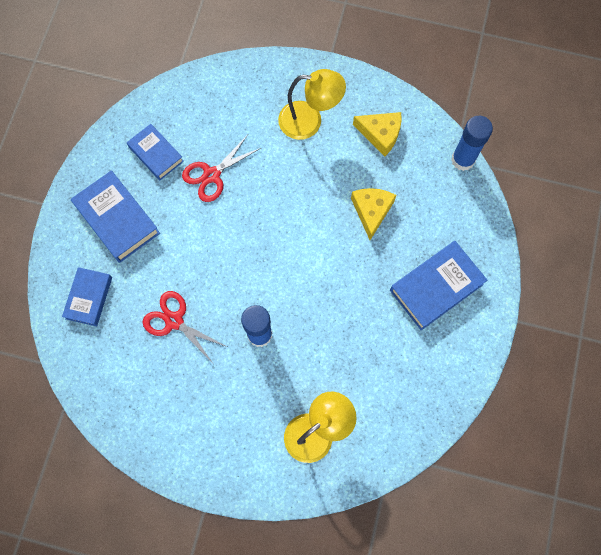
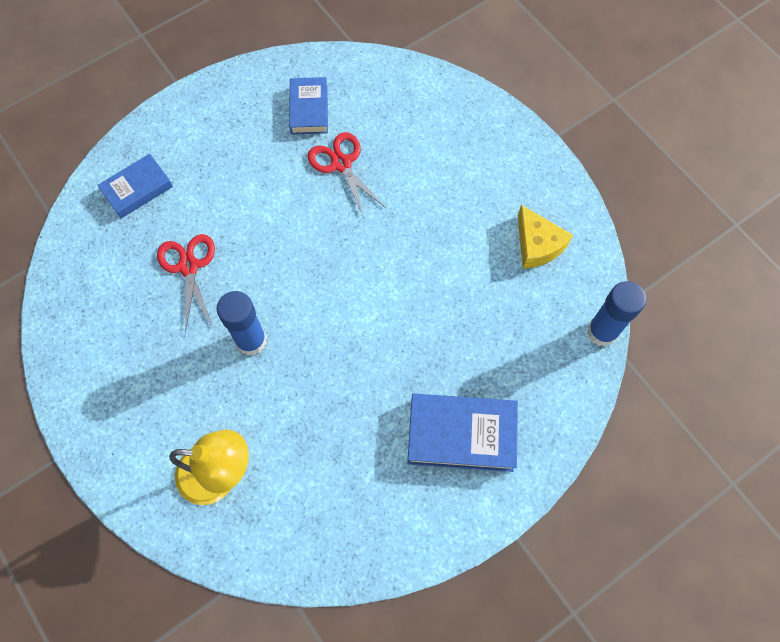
camera: 40 degrees right, 5 degrees down
(117, 219) = (224, 140): blue book -> none
(211, 175) = (341, 164): red scissors -> red scissors turned 60 degrees clockwise
(309, 121) = (477, 182): yellow lamp -> none
(371, 211) = (462, 310): yellow cheese -> none

